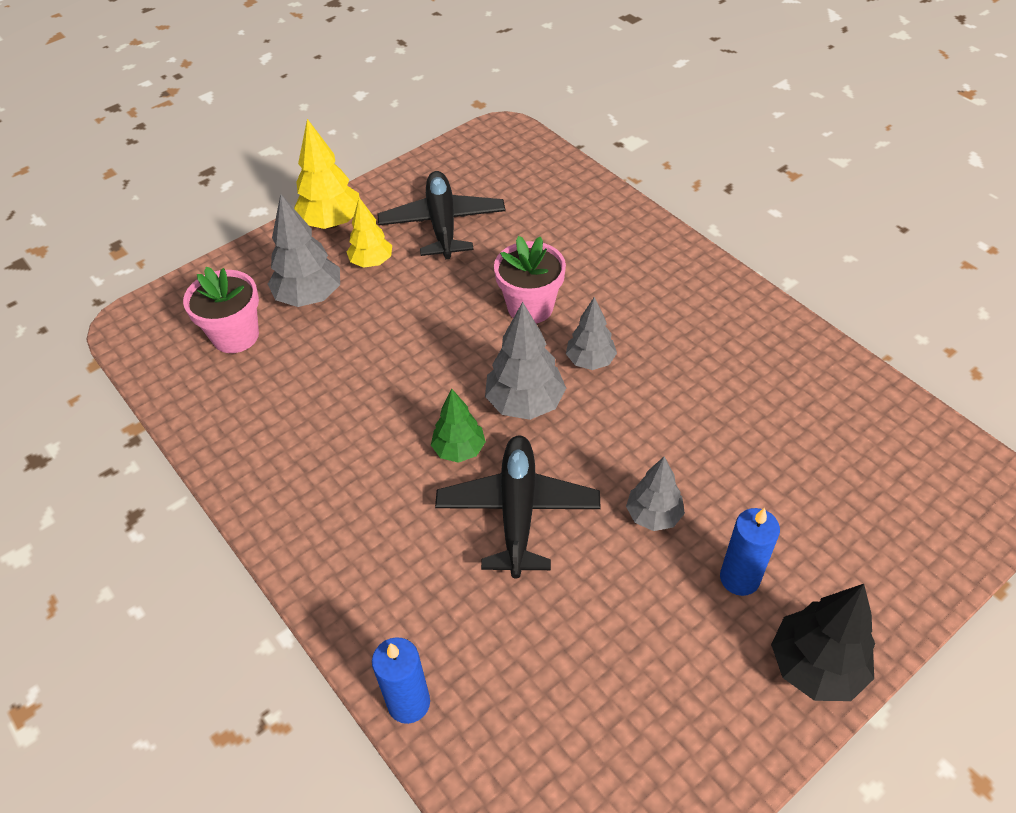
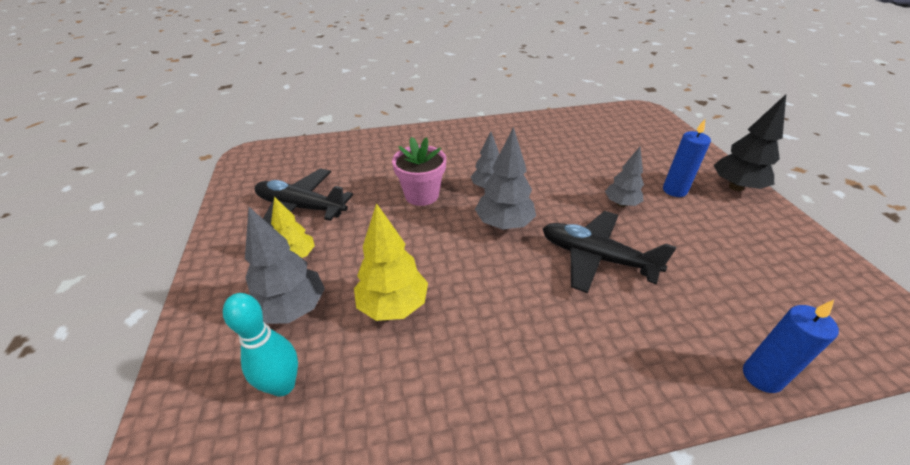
camera: 65 degrees left, 10 degrees down
(235, 336) = (283, 385): pink flower pot -> turquoise bowling pin
(331, 223) = (221, 267): yellow tree -> yellow tree (393, 306)
(459, 450) = (527, 269): green tree -> none

